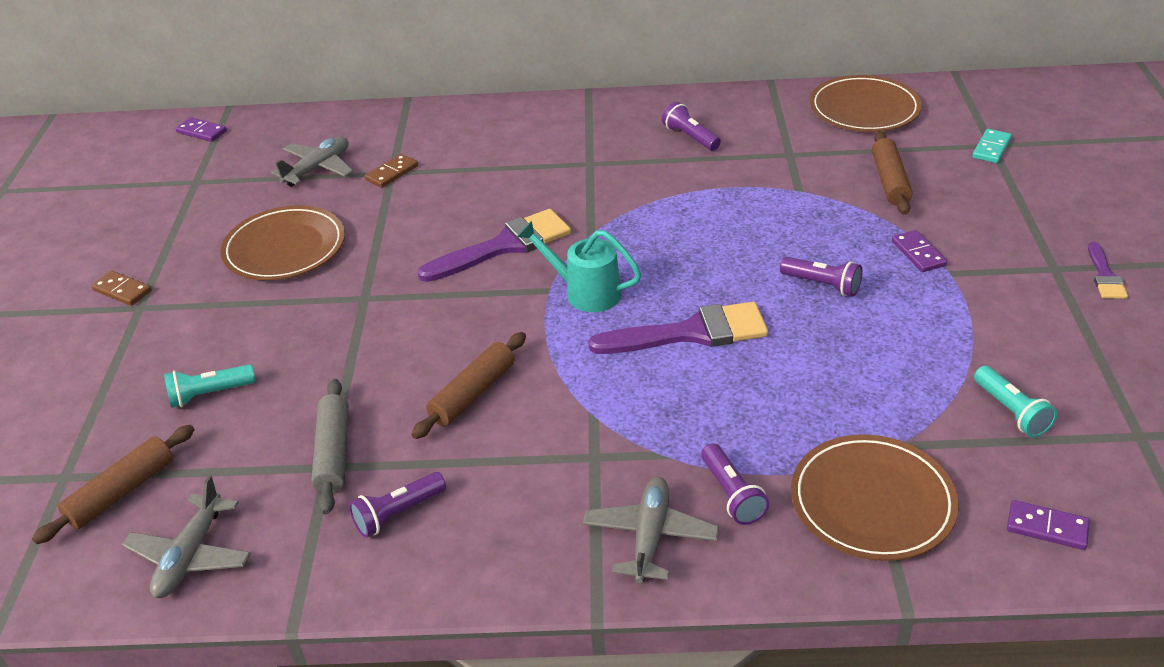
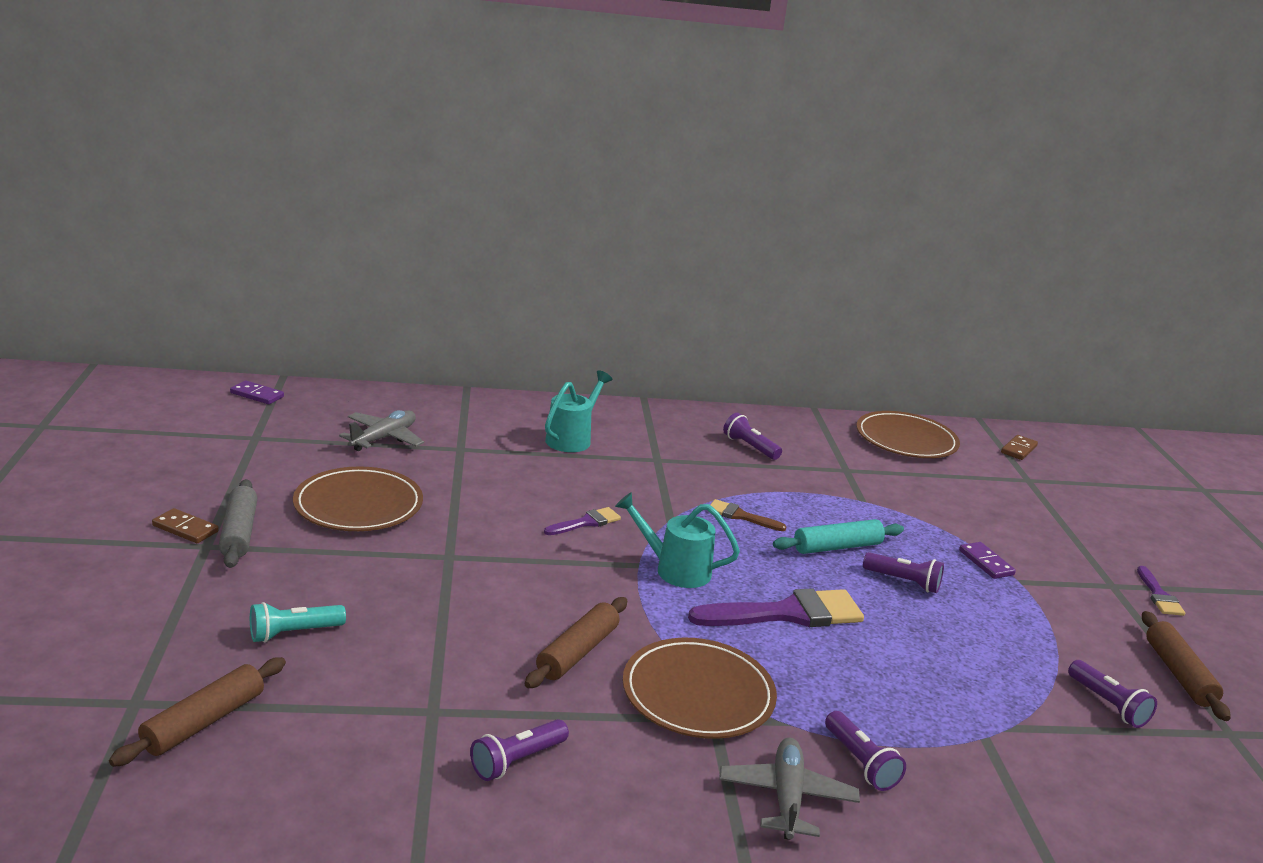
camera: 10 degrees left, 15 degrees down
(191, 556) = (291, 790): grey plane -> none
(333, 453) = (437, 698): grey rolling pin -> grey rolling pin (239, 532)
(392, 173) = (461, 449): brown domino -> brown domino (1018, 449)
(504, 246) = (586, 522): purple brush -> purple brush, size x0.52
(506, 148) = (572, 439): none -> turquoise watering can
(664, 222) = (740, 516): none -> brown brush
(759, 249) = (837, 547): none -> turquoise rolling pin
(872, 501) = (999, 777): brown plate -> brown plate (698, 693)
(889, 181) = (944, 500): brown rolling pin -> brown rolling pin (1178, 674)
(991, 148) = (1028, 482): turquoise domino -> none
(1011, 412) = (1108, 705): turquoise flashlight -> purple flashlight
(1047, 527) = (1170, 810): purple domino -> none

